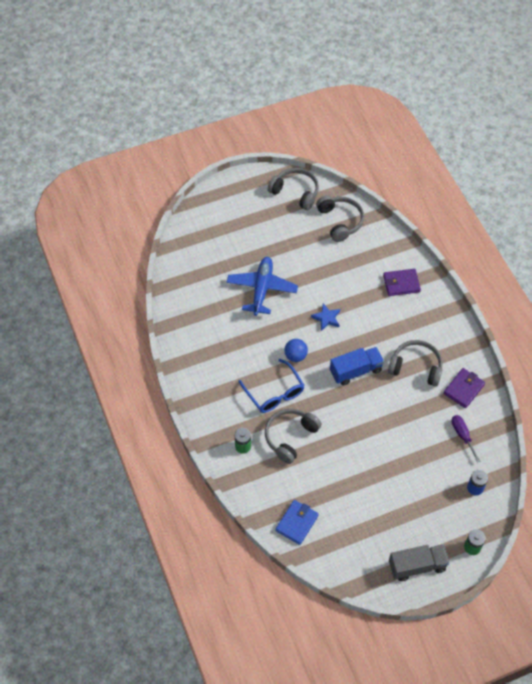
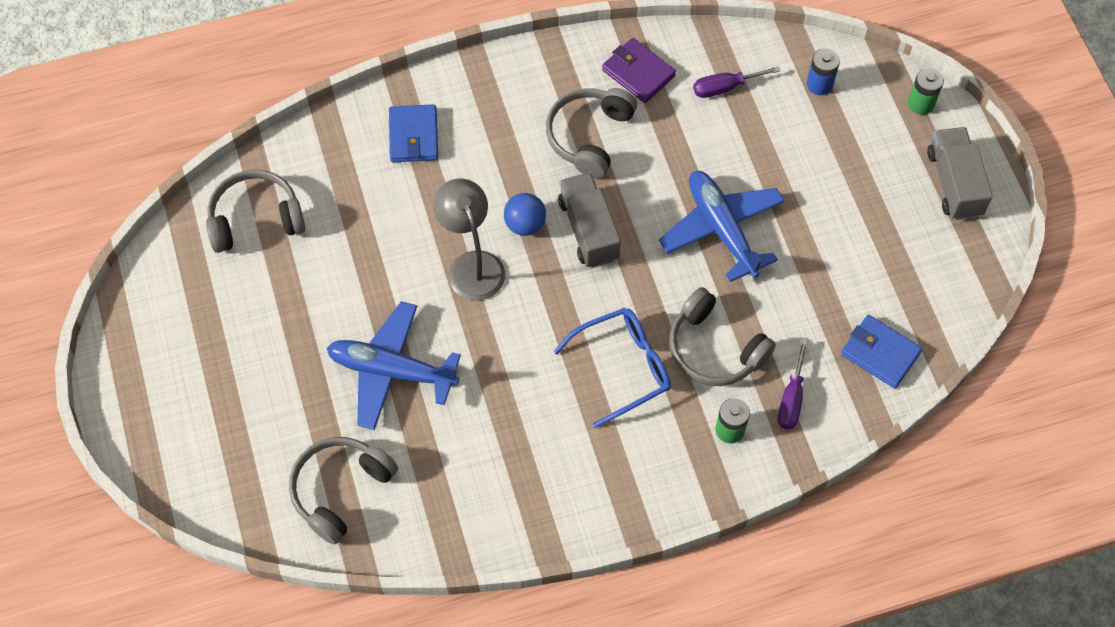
camera: 85 degrees left, 5 degrees up
(264, 476) = (791, 398): none -> purple screwdriver
(295, 192) = (169, 290): grey headphones -> grey headphones (340, 490)
(295, 356) = (548, 325): blue ball -> blue ball (525, 224)
(326, 318) = (472, 265): blue star -> grey lamp
(355, 371) = (588, 230): blue truck -> grey truck
(366, 437) = (722, 229): none -> blue plane
(401, 284) = (414, 136): purple wallet -> blue wallet

